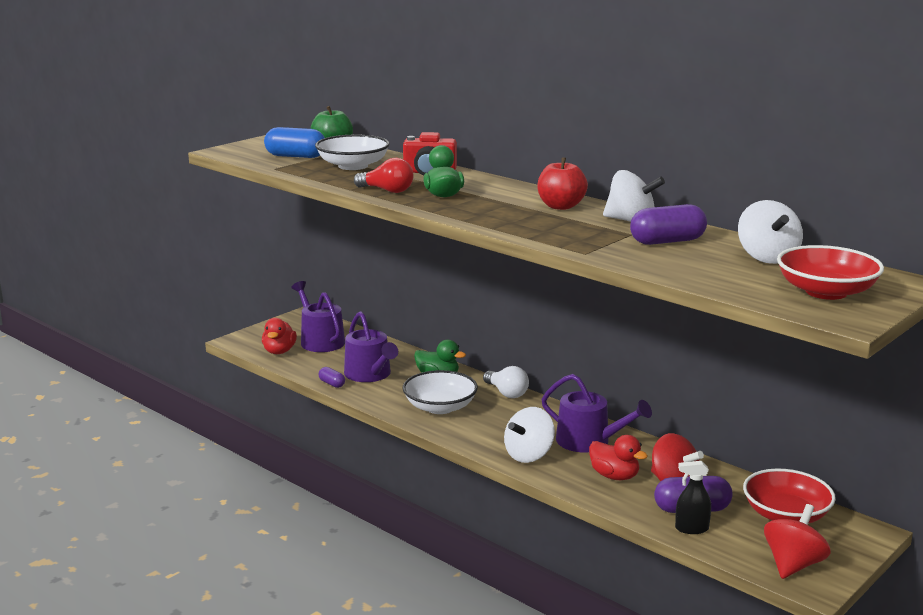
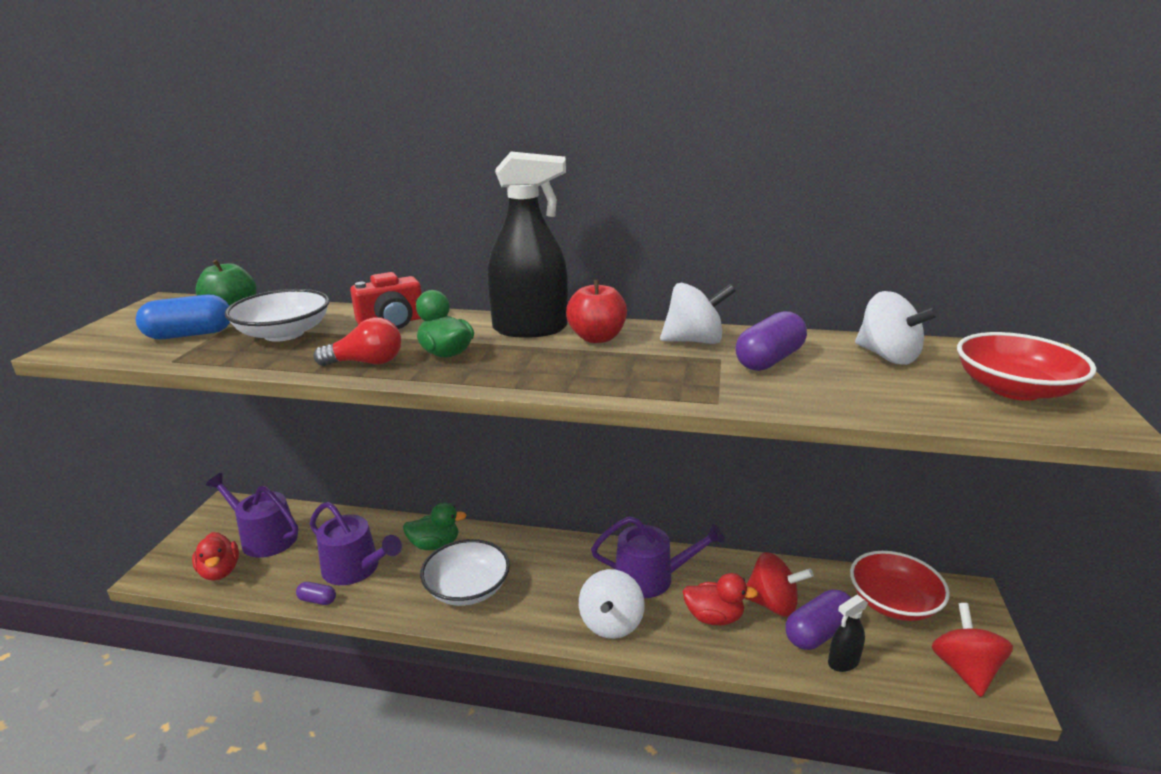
camera: 30 degrees left, 5 degrees up
(506, 393) = (522, 541): white light bulb -> none
(521, 193) = (530, 329): none -> black spray bottle

